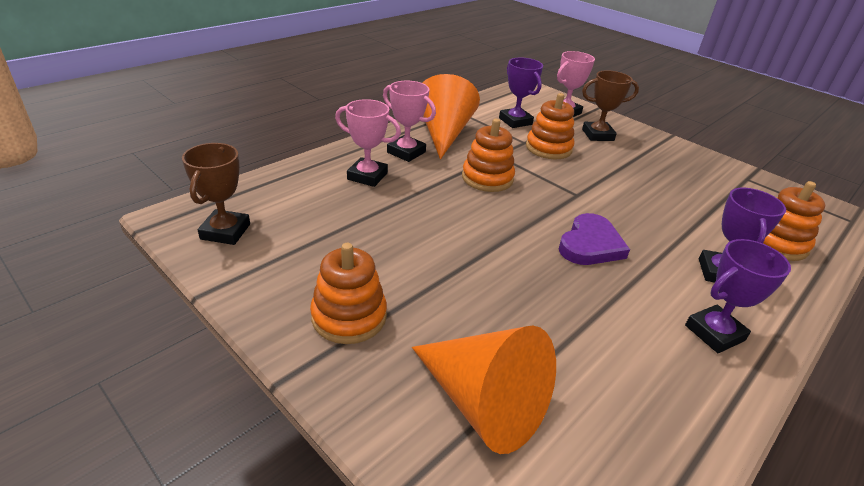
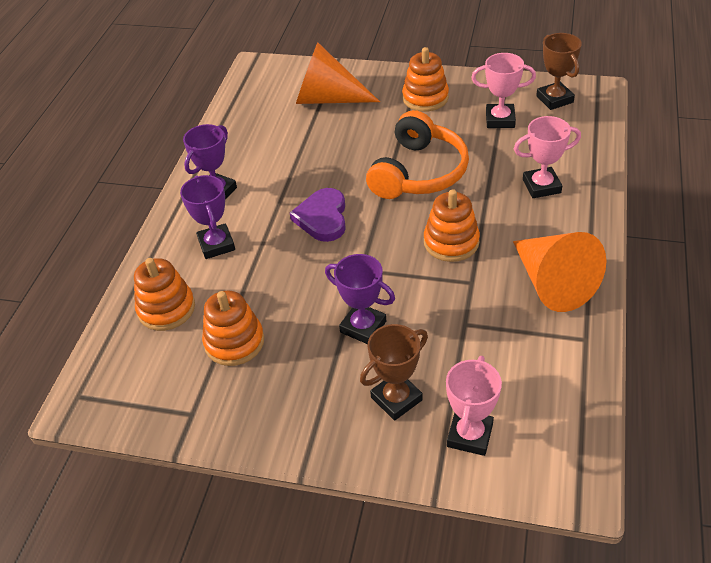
camera: 155 degrees right, 10 degrees up
(406, 152) = (550, 232): pink trophy -> pink trophy (500, 120)
(457, 236) = (419, 172): none -> orange headphones
(515, 121) = (508, 362): purple trophy -> purple trophy (363, 327)
(548, 148) = (432, 328): orange stacking toy -> orange stacking toy (234, 342)

